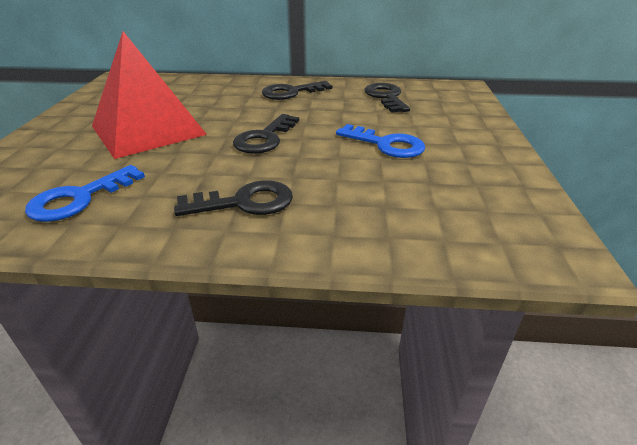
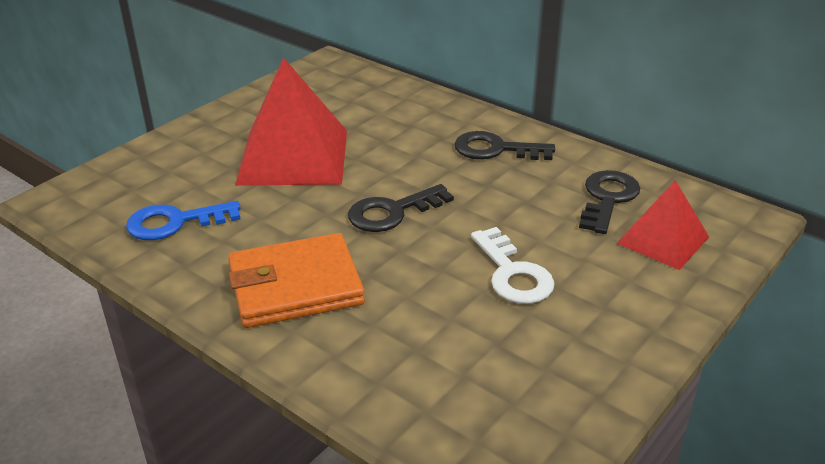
camera: 35 degrees right, 0 degrees up
(245, 202) = (295, 286): black key -> orange wallet
(386, 144) = (513, 273): blue key -> white key
(440, 106) = (663, 240): none -> red pyramid

